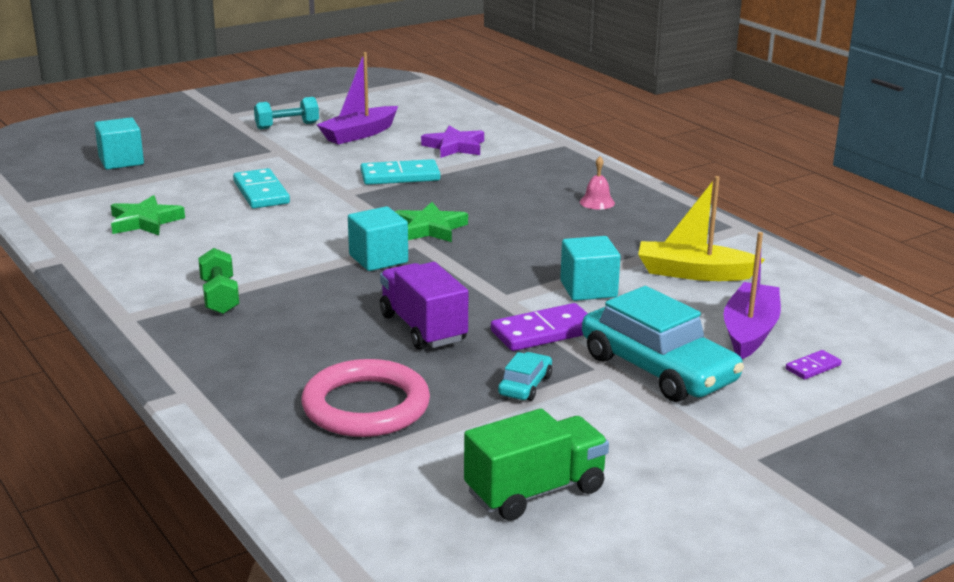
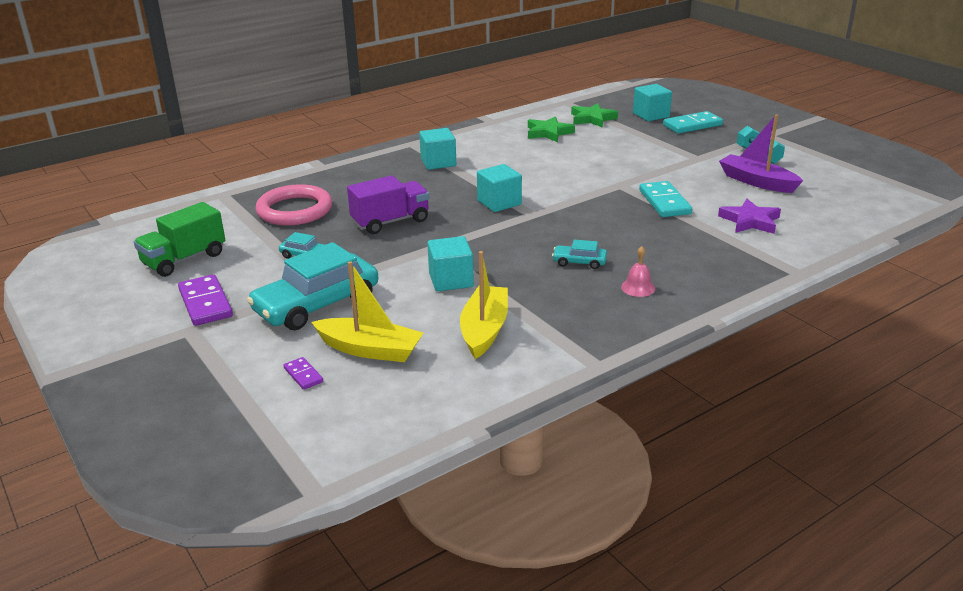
camera: 90 degrees right, 5 degrees up
(219, 297) = (438, 162): green dumbbell -> turquoise cube
(261, 192) = (610, 159): turquoise domino -> turquoise domino (692, 125)
(429, 228) = (558, 217): green star -> green star (592, 119)
(535, 491) = (184, 259): green truck -> green truck turned 75 degrees clockwise
(543, 224) = (579, 262): none -> turquoise car
(544, 332) = (380, 262): purple domino -> purple domino (206, 303)
(750, 331) = (370, 350): purple boat -> yellow boat

